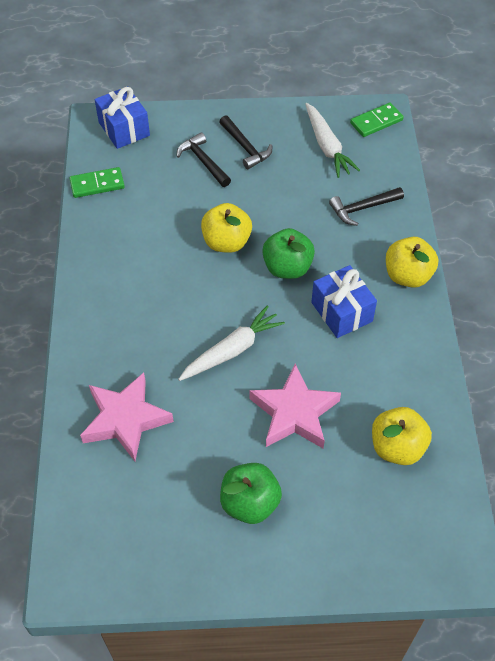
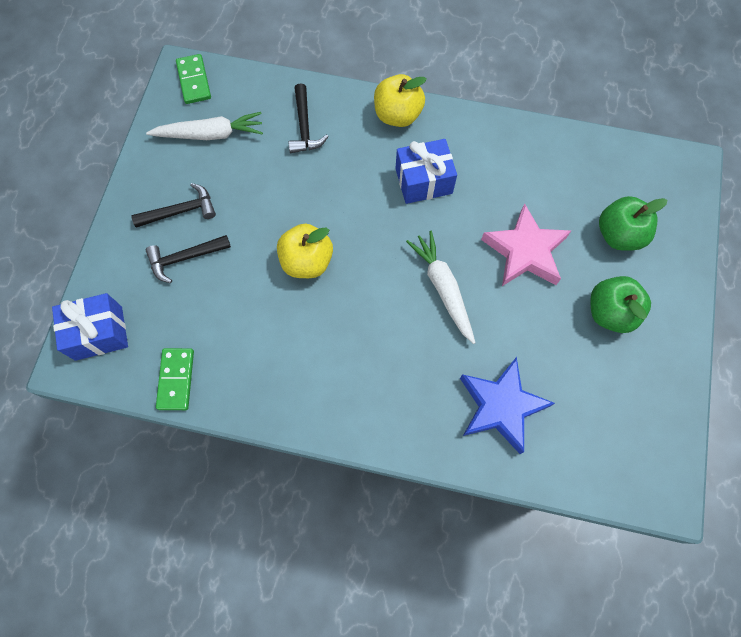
camera: 75 degrees left, 15 degrees up
(125, 419) = (501, 406): pink star -> blue star
(287, 268) = (357, 213): green apple -> green apple (619, 235)
(397, 447) = (576, 179): yellow apple -> none

